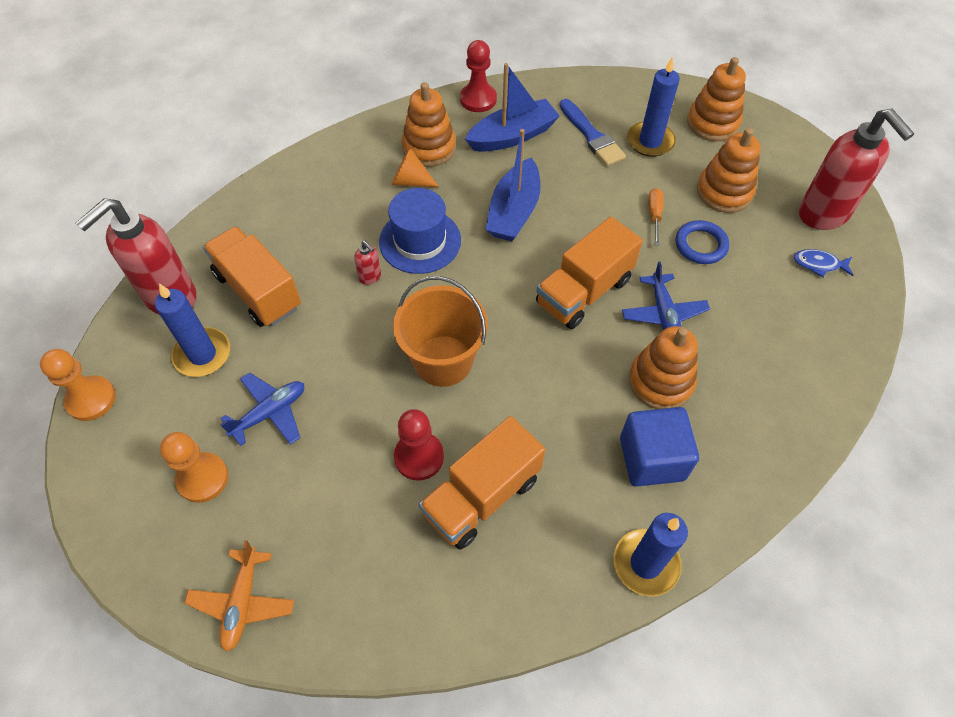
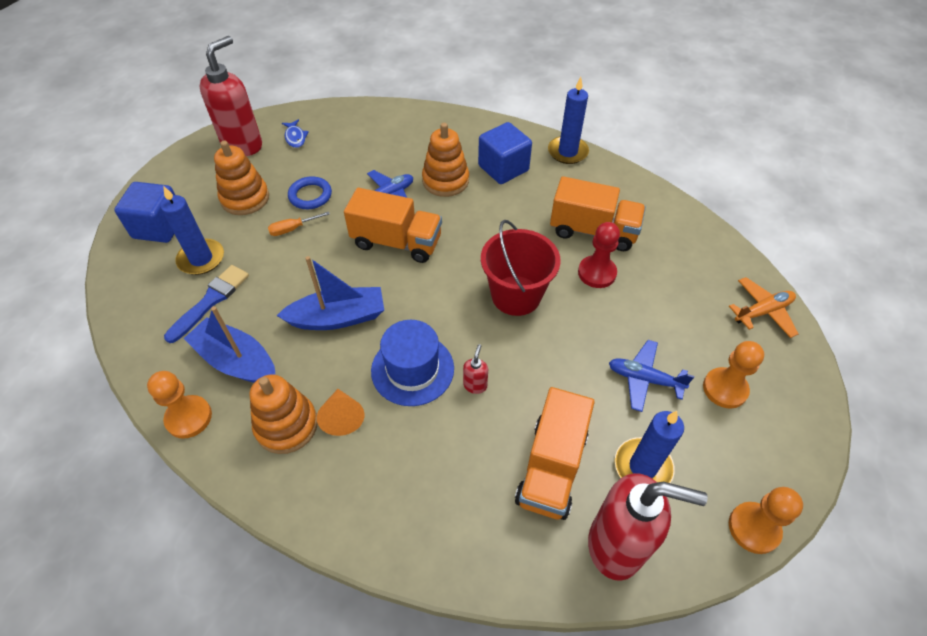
camera: 120 degrees left, 5 degrees down
(443, 361) = (516, 295): orange bucket -> red bucket
(478, 99) = (189, 417): red pawn -> orange pawn
(712, 123) = (159, 227): orange stacking toy -> blue cube

